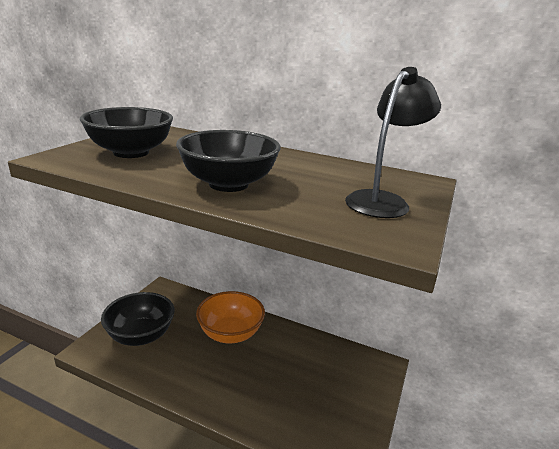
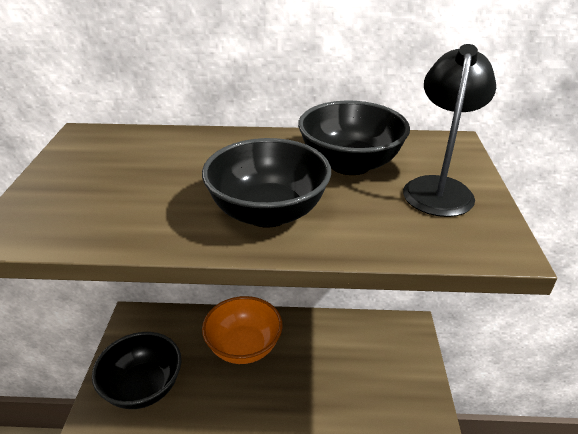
camera: 20 degrees left, 10 degrees up
(131, 152) = (102, 191): black bowl -> black bowl (350, 164)

